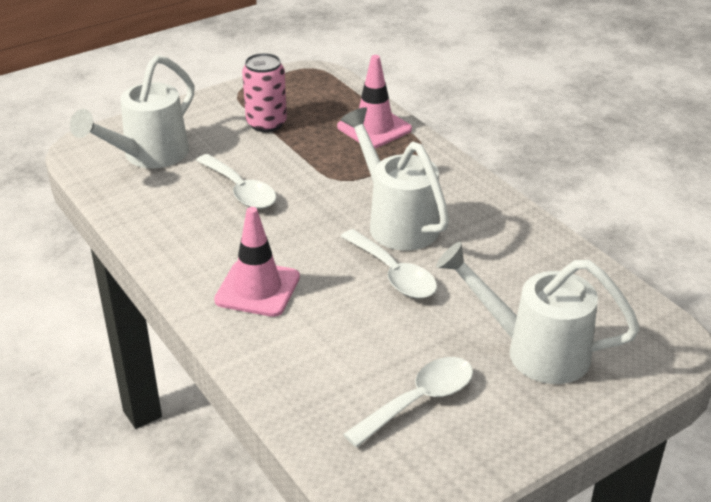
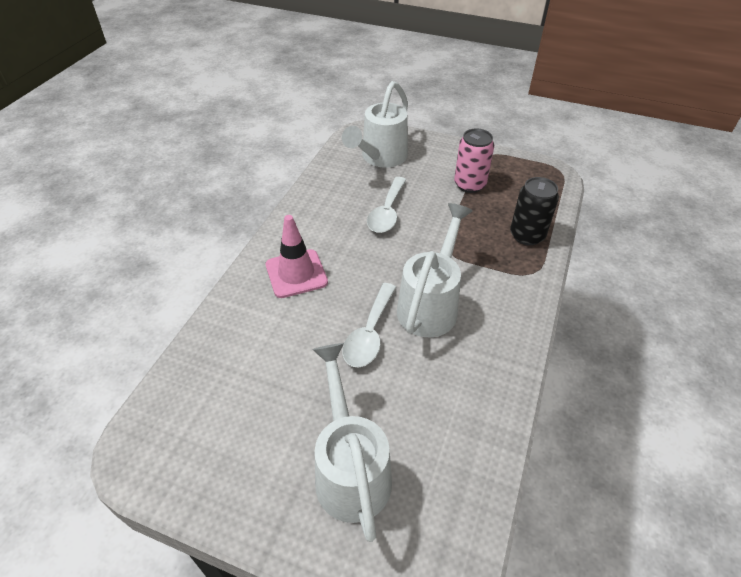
camera: 55 degrees right, 10 degrees up
(147, 156) = (380, 158): white watering can -> white watering can turned 60 degrees counterclockwise
(374, 128) = (527, 235): pink traffic cone -> black can
(419, 401) = (243, 420): white spoon -> none

